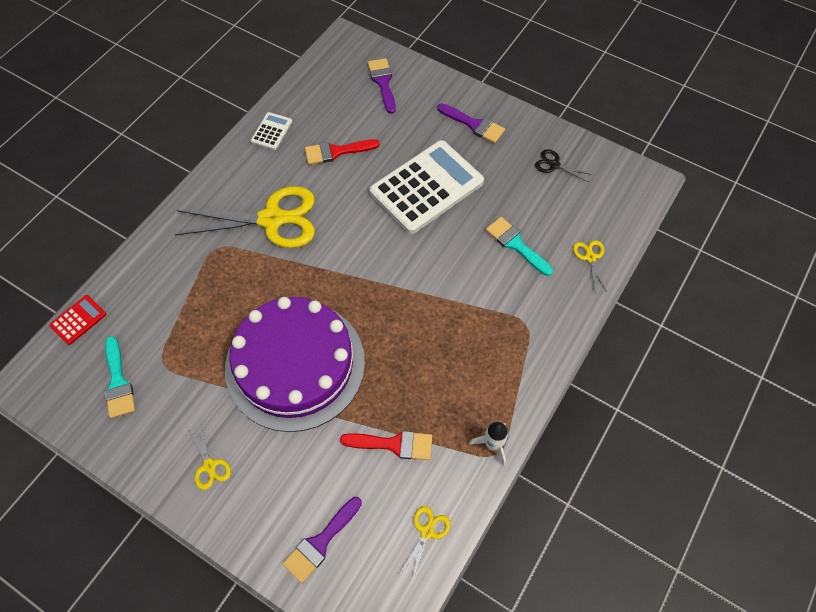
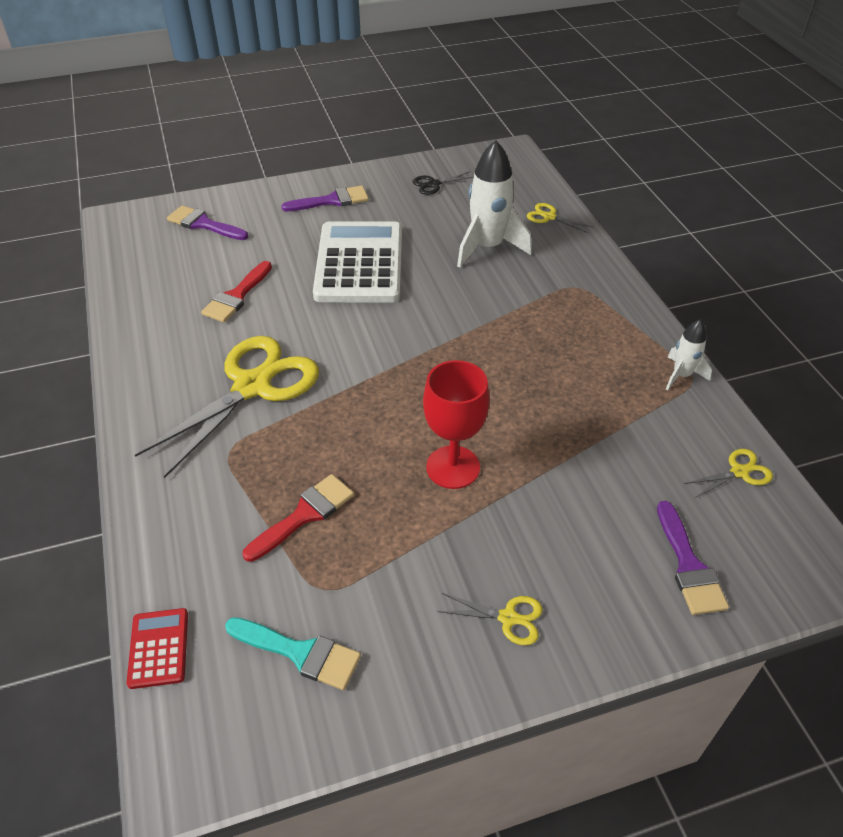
camera: 50 degrees left, 15 degrees down
(271, 131) = (143, 326): white calculator -> none
(295, 364) = (453, 467): purple cake -> red goblet
(394, 444) = (621, 442): red brush -> red brush (304, 515)
(427, 532) = (739, 472): yellow scissors -> yellow scissors turned 90 degrees clockwise
(516, 244) = (487, 247): turquoise brush -> white rocket

